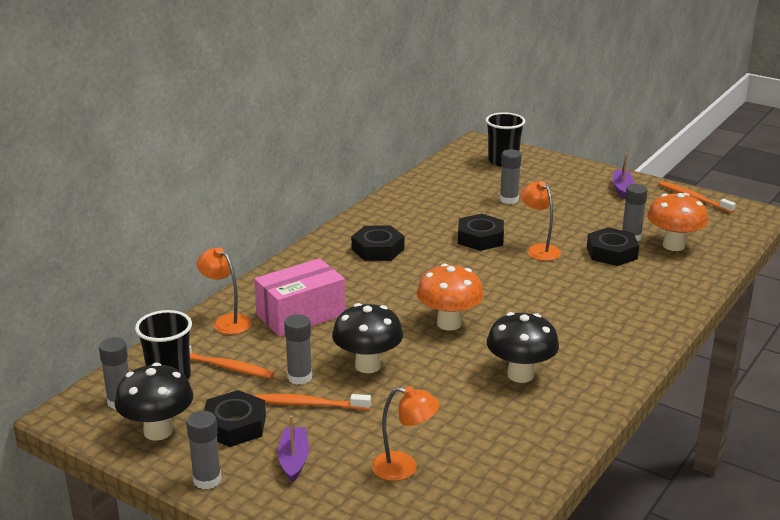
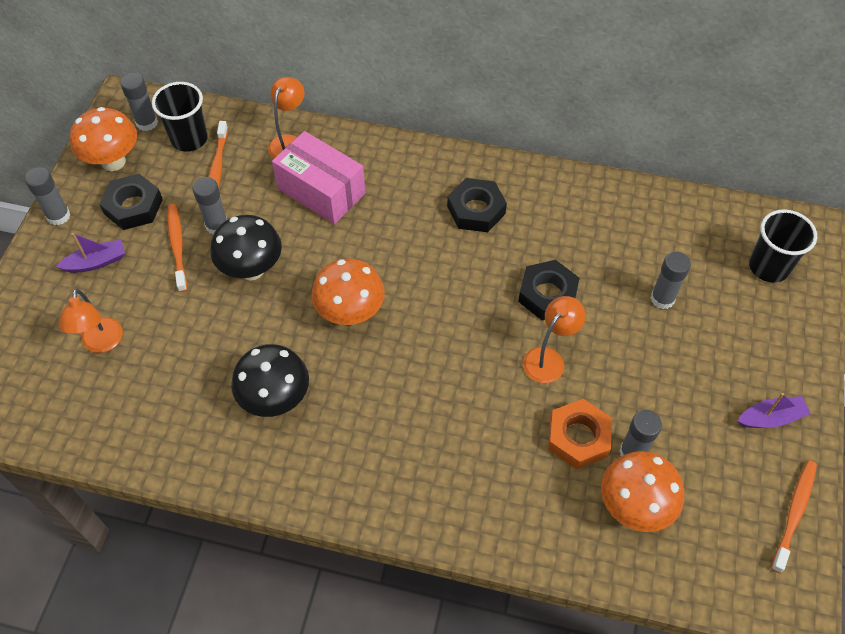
camera: 70 degrees right, 30 degrees up
(158, 431) = (113, 162): black mushroom -> orange mushroom
(611, 253) = (578, 437): black nut -> orange nut

